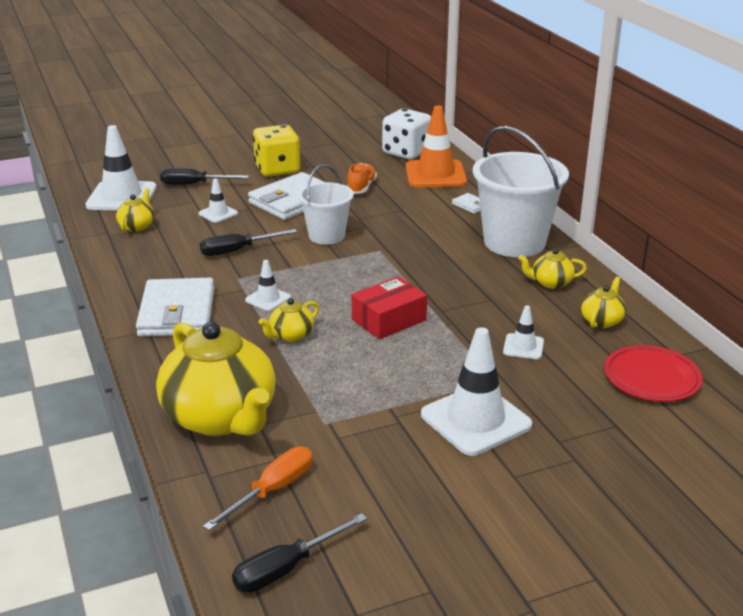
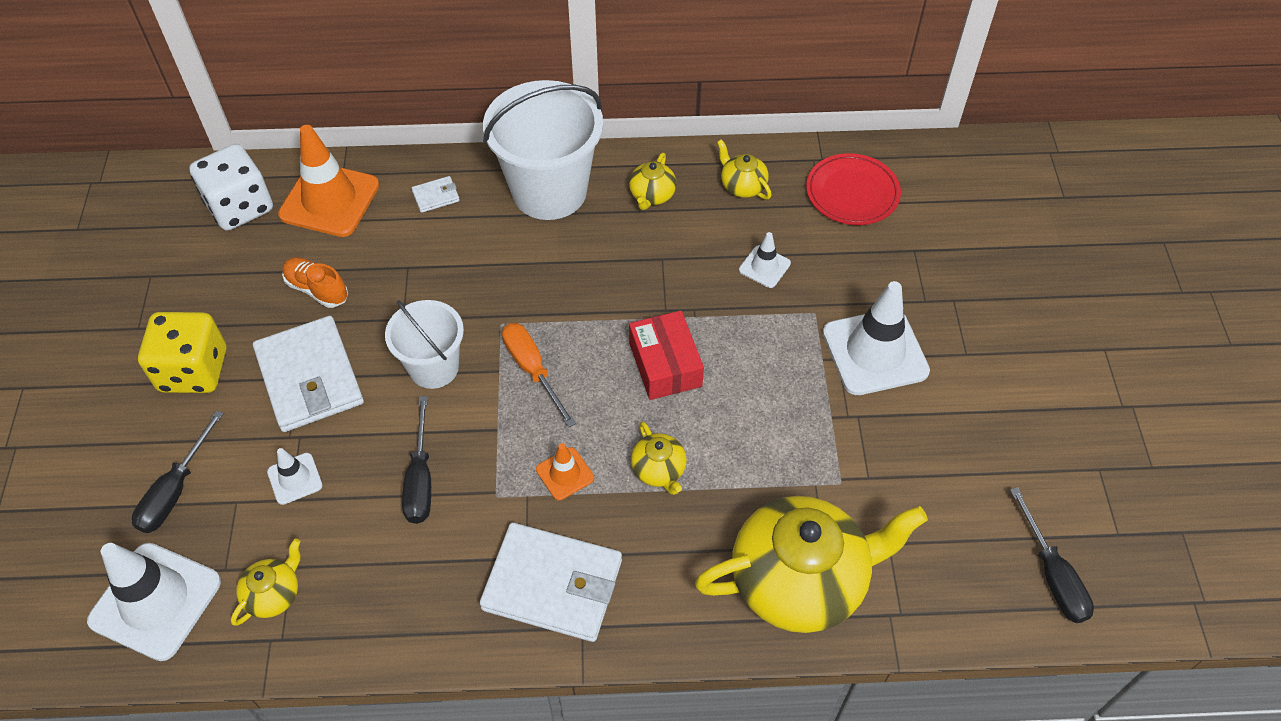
camera: 70 degrees left, 25 degrees up
(137, 226) = (274, 594): yellow teapot -> yellow teapot turned 90 degrees clockwise
(268, 299) = (565, 474): white traffic cone -> orange traffic cone
(273, 490) = (938, 559): orange screwdriver -> orange screwdriver (532, 370)

